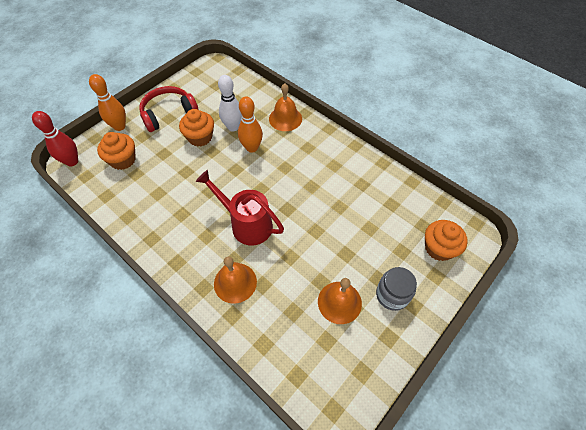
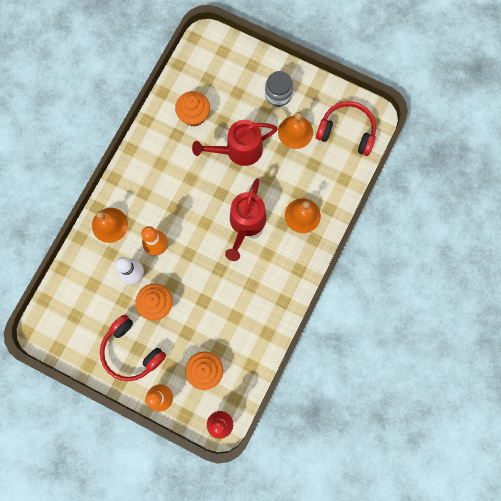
camera: 105 degrees left, 20 degrees up
(326, 367) = (347, 132): none -> red headphones
(331, 236) = (238, 150): none -> red watering can
(439, 248) = (226, 64): orange cupcake -> orange cupcake (194, 115)

